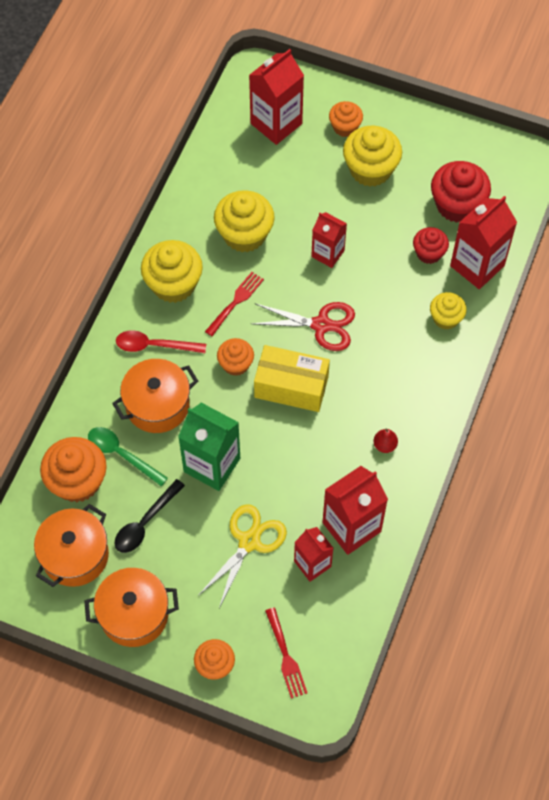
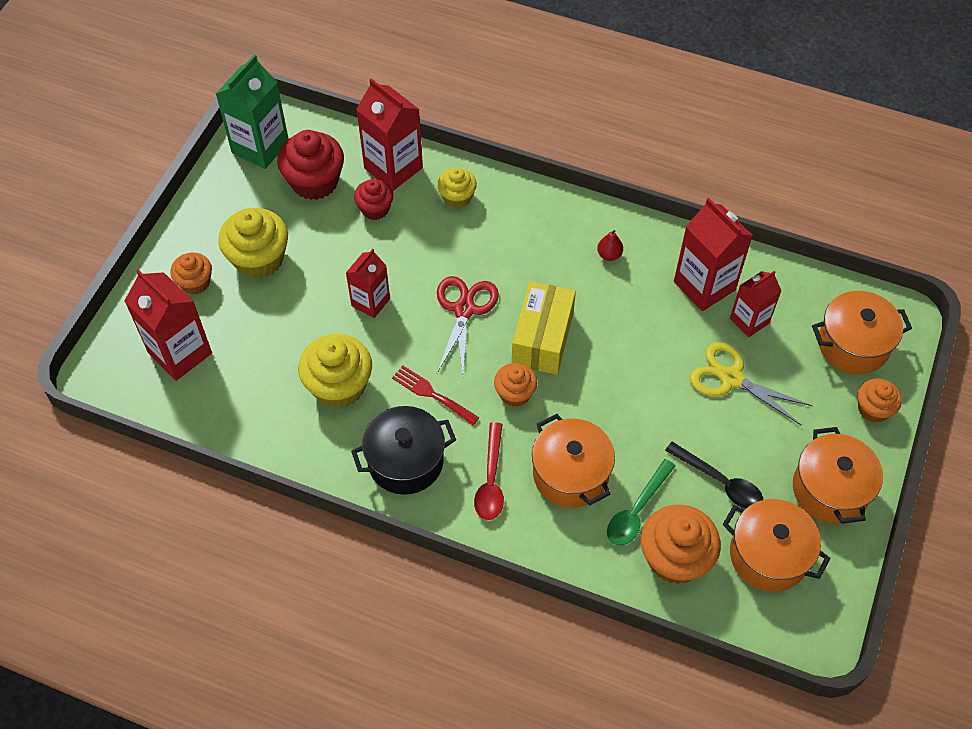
camera: 90 degrees left, 5 degrees down
(173, 284) = (405, 461): yellow cupcake -> black pot
(212, 465) = (643, 416): green carton -> green carton (260, 147)
(286, 656) = (853, 345): red fork -> orange pot

